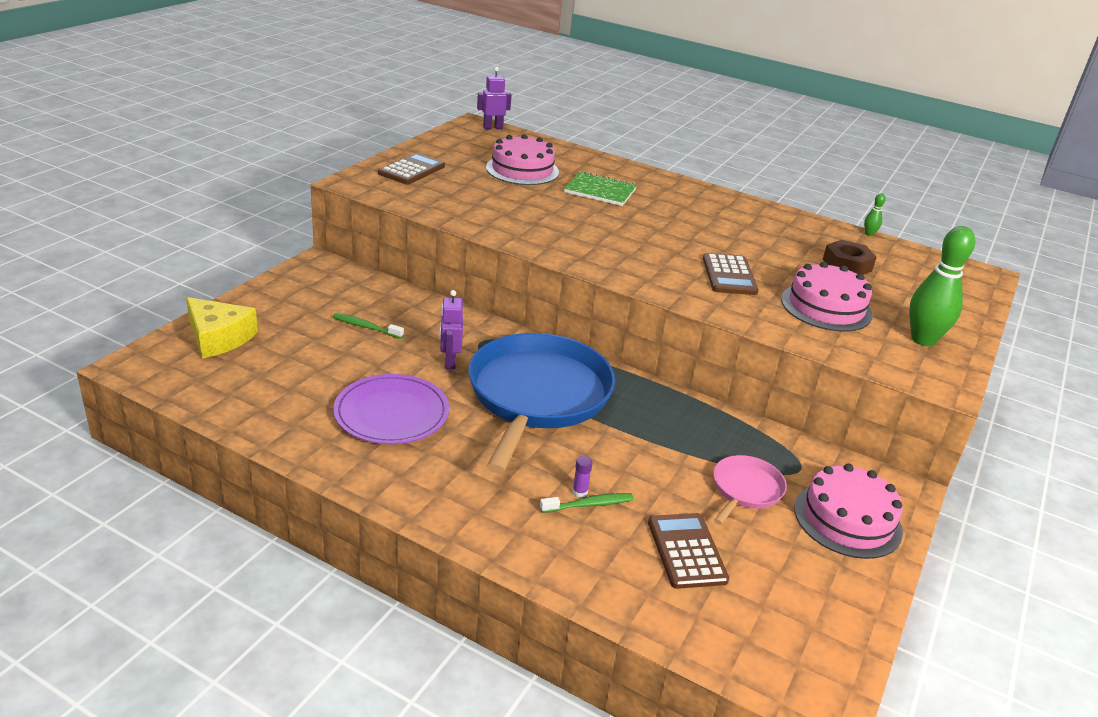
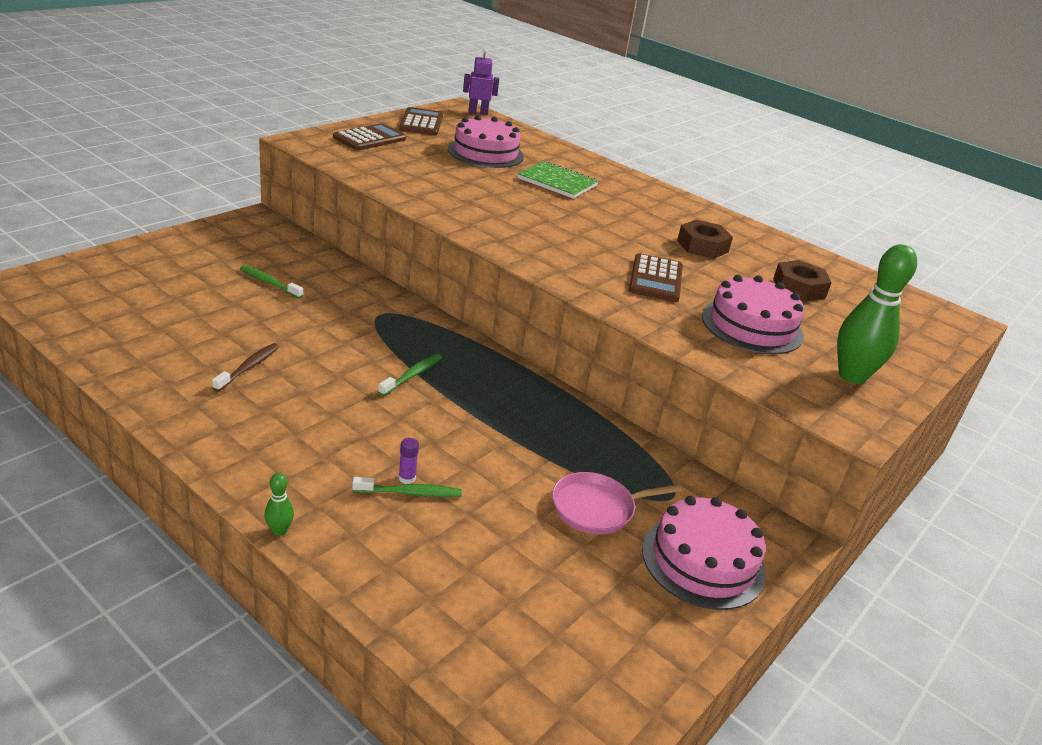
camera: 10 degrees right, 0 degrees up
(218, 337) = (117, 271): yellow cheese -> none
(391, 413) = (248, 367): purple plate -> brown toothbrush
(450, 362) = (337, 328): purple robot -> none
(537, 396) = (412, 375): blue pan -> green toothbrush
(686, 551) = (495, 561): brown calculator -> brown calculator (421, 123)
(745, 490) = (596, 508): pink pan -> pink pan turned 150 degrees counterclockwise
(752, 237) = (702, 246): none -> brown nut
(869, 234) = (841, 262): green bowling pin -> green bowling pin (279, 531)

